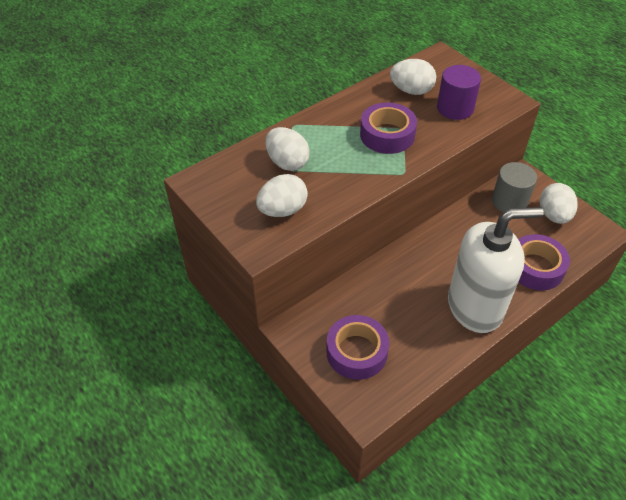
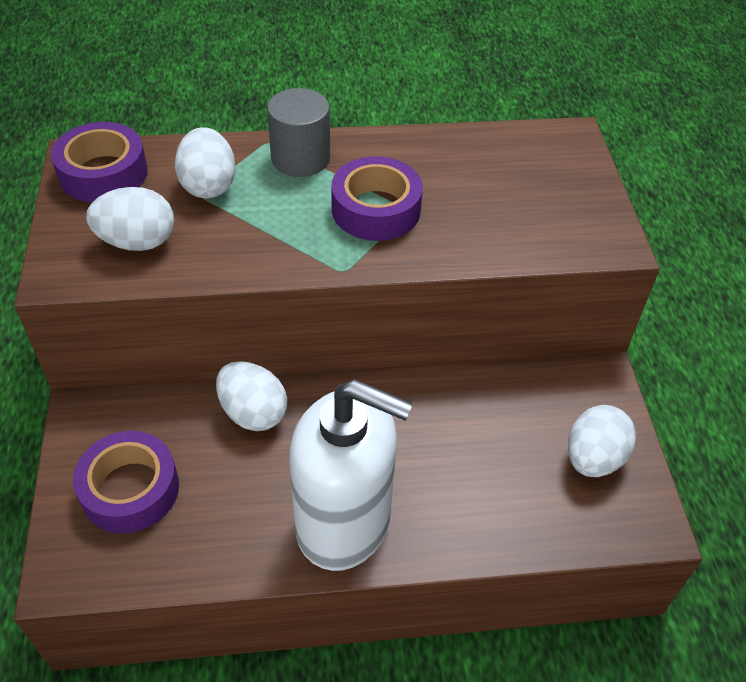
camera: 30 degrees right, 0 degrees up
(411, 91) = (474, 166): white egg -> white egg (253, 413)
(455, 108) = (513, 216): purple cylinder -> none
(509, 201) = (542, 402): grey cylinder -> grey cylinder (300, 158)
(535, 268) = (488, 518): purple tape -> purple tape (103, 173)

